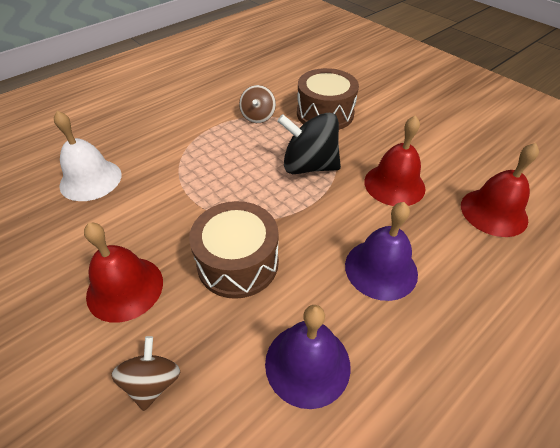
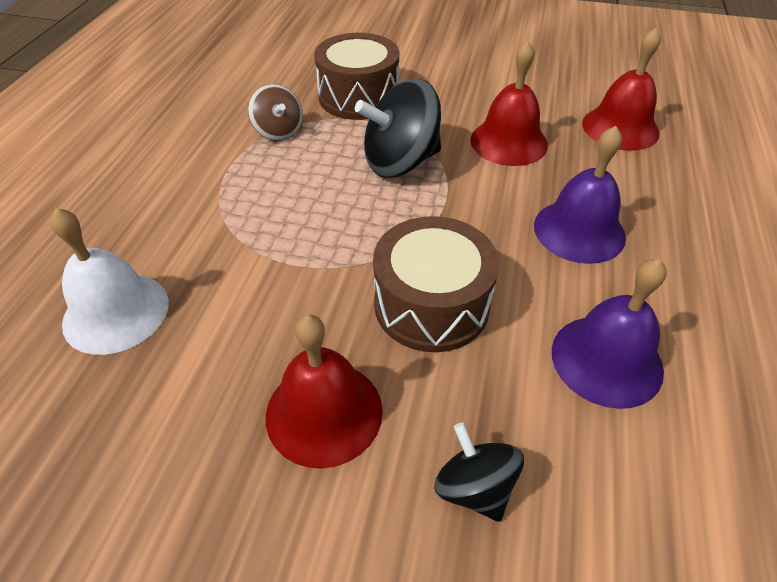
camera: 35 degrees left, 0 degrees up
(152, 382) = (474, 487): brown spinning top -> black spinning top

